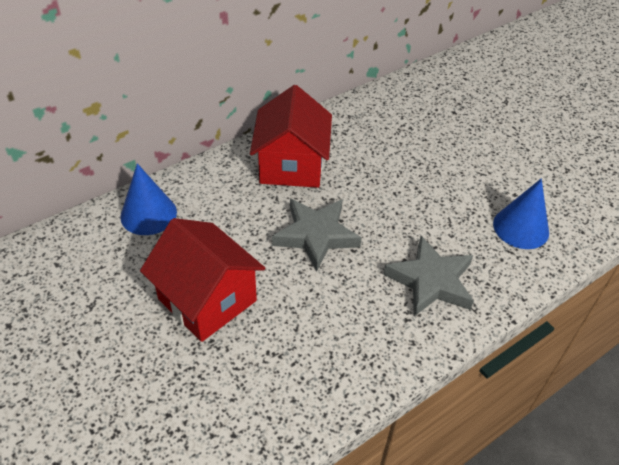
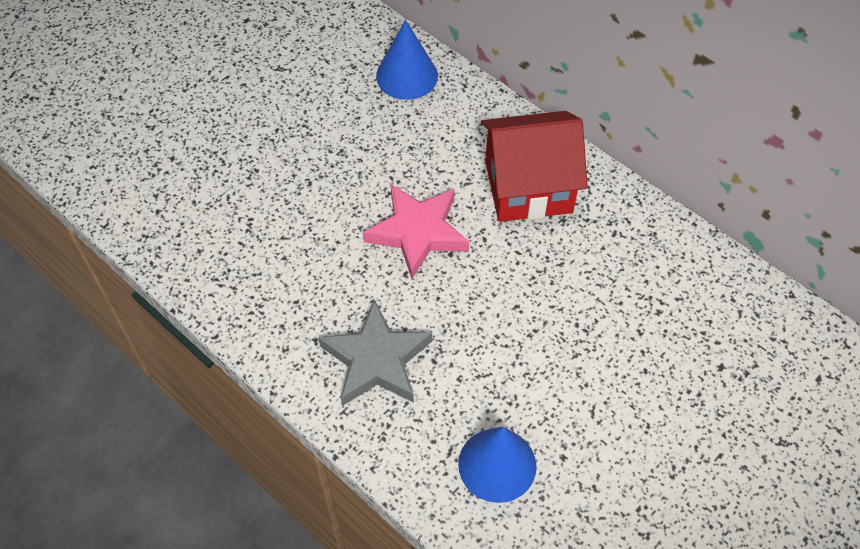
camera: 80 degrees right, 10 degrees up
(207, 300) = (304, 154): red house -> none
(316, 235) = (418, 232): grey star -> pink star

